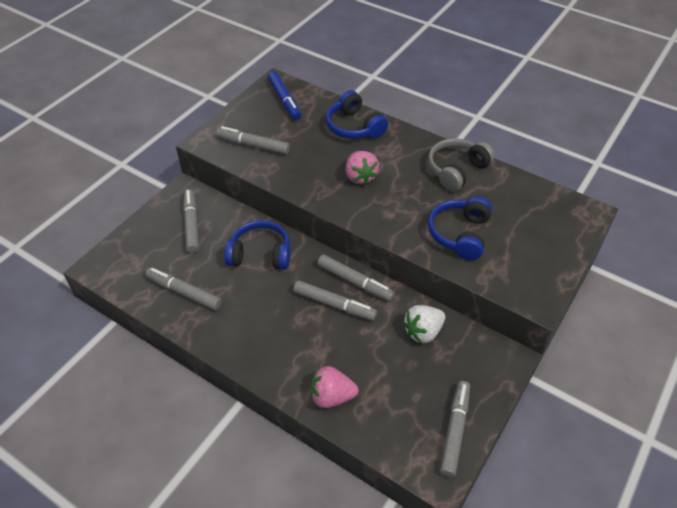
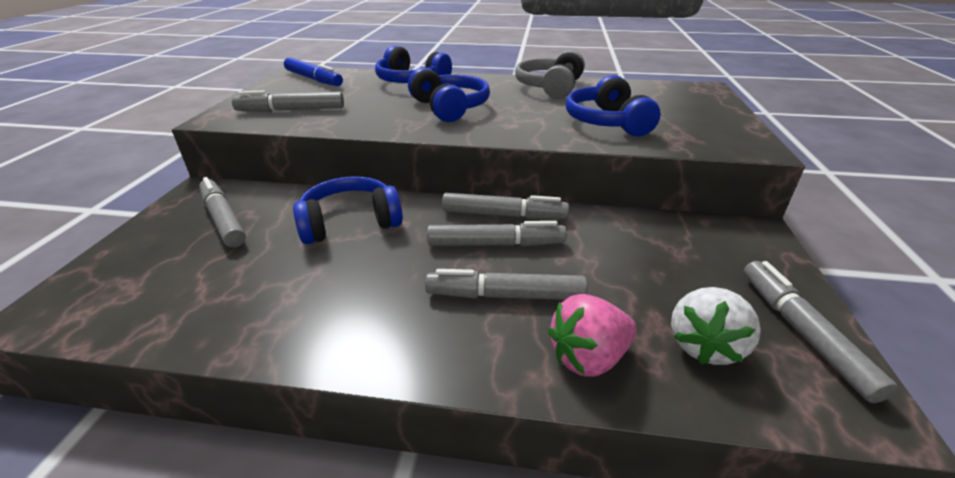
camera: 25 degrees left, 15 degrees down
(184, 292) = (238, 299): grey marker -> grey marker (506, 296)
(360, 177) = (449, 108): pink strawberry -> blue headphones
(423, 332) = (635, 237): white strawberry -> white strawberry (704, 345)

